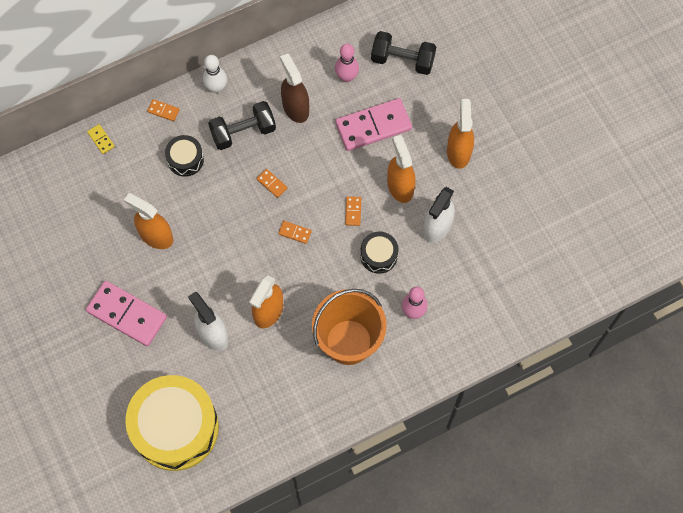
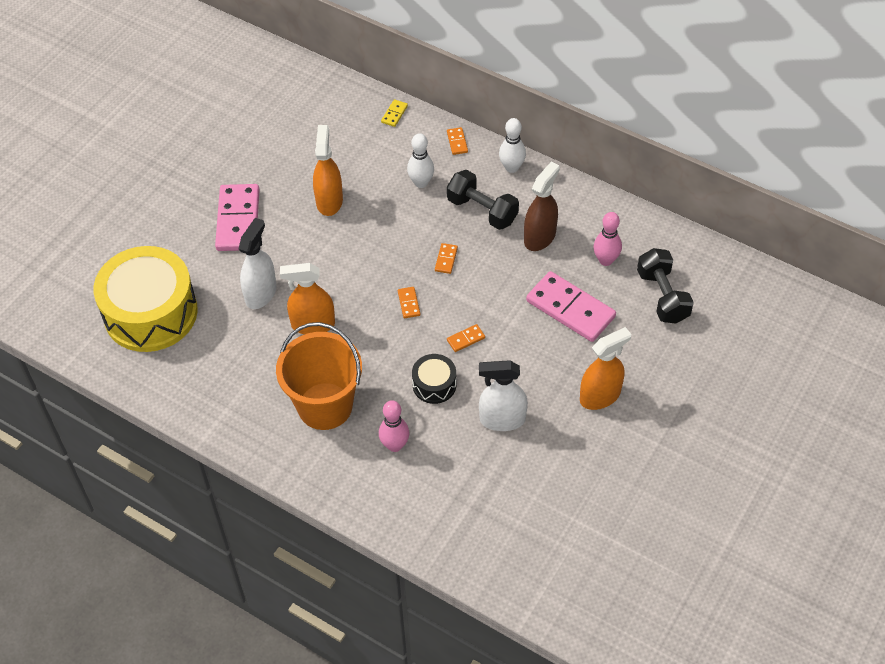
camera: 60 degrees right, 15 degrees down
(185, 159) = (421, 183): black drum -> white bowling pin
(400, 186) = (522, 364): orange spray bottle -> none

